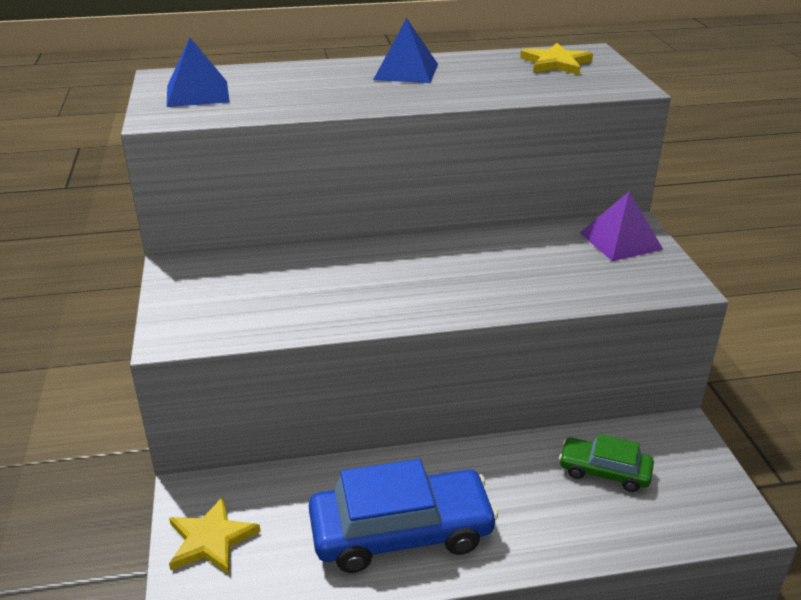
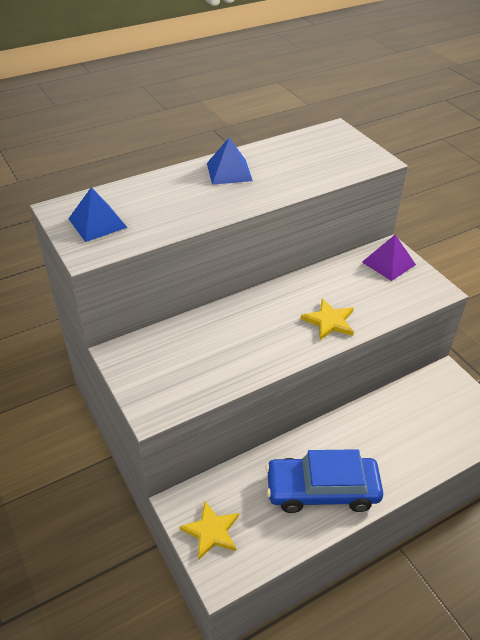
camera: 20 degrees left, 10 degrees up
(401, 532) = (322, 490): blue car -> blue car turned 150 degrees counterclockwise
(555, 63) = (321, 145): yellow star -> yellow star (329, 321)
(604, 471) = (415, 414): green car -> none

